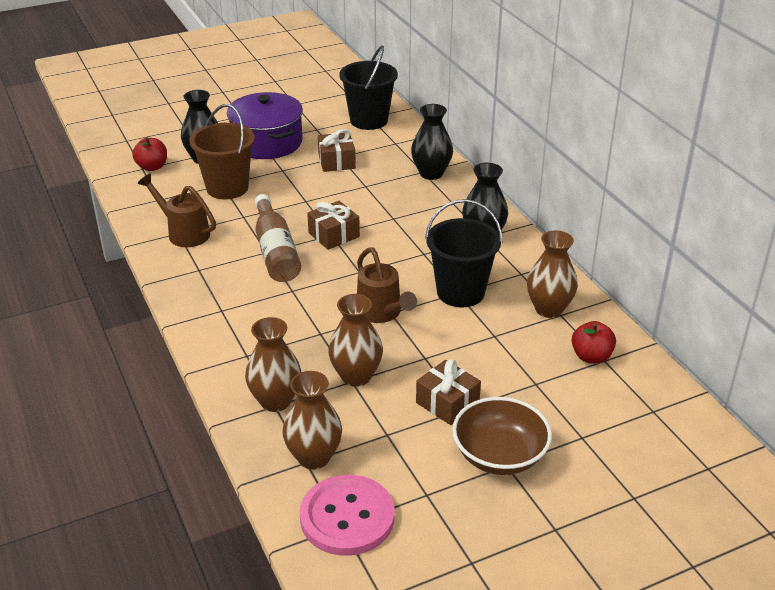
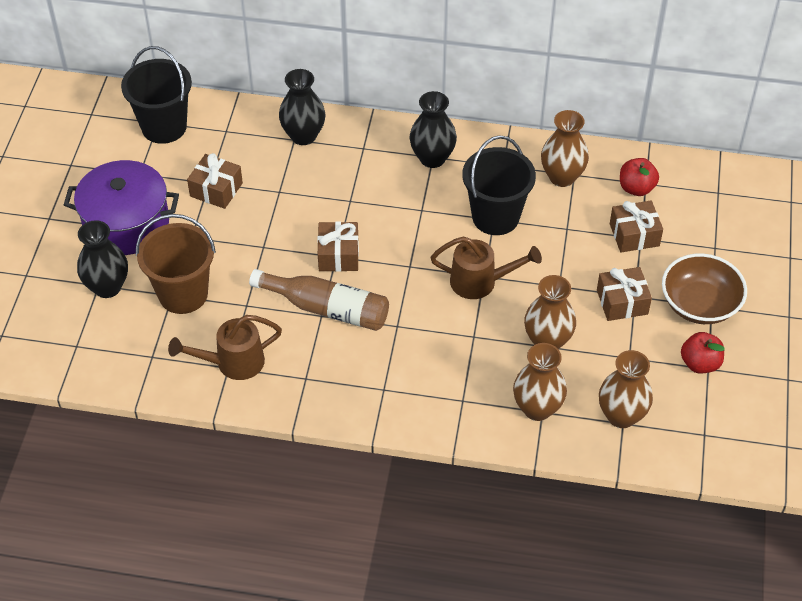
camera: 55 degrees left, 15 degrees up
(152, 167) = (81, 336): red apple -> red apple (700, 363)
(347, 517) = (698, 427): pink button -> none
(535, 378) = (634, 235): none -> brown gift

